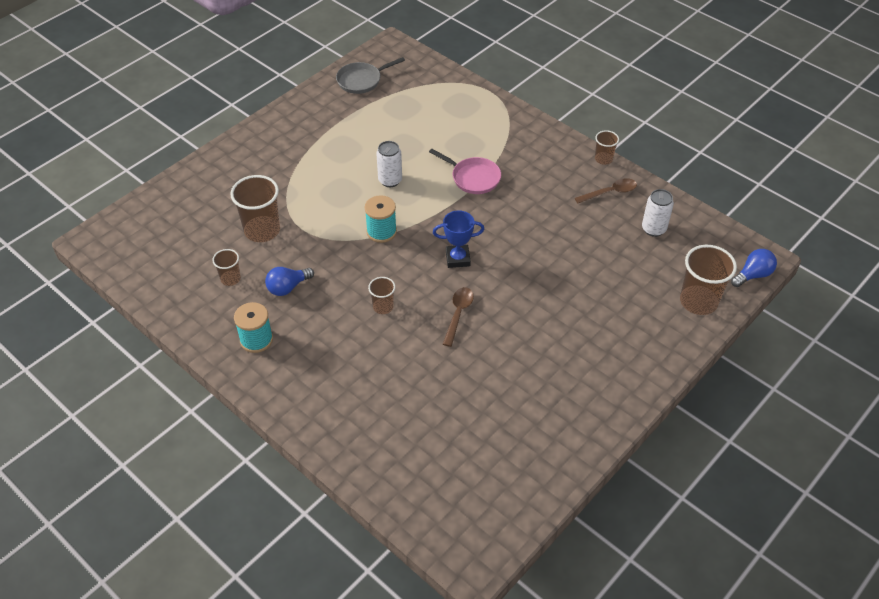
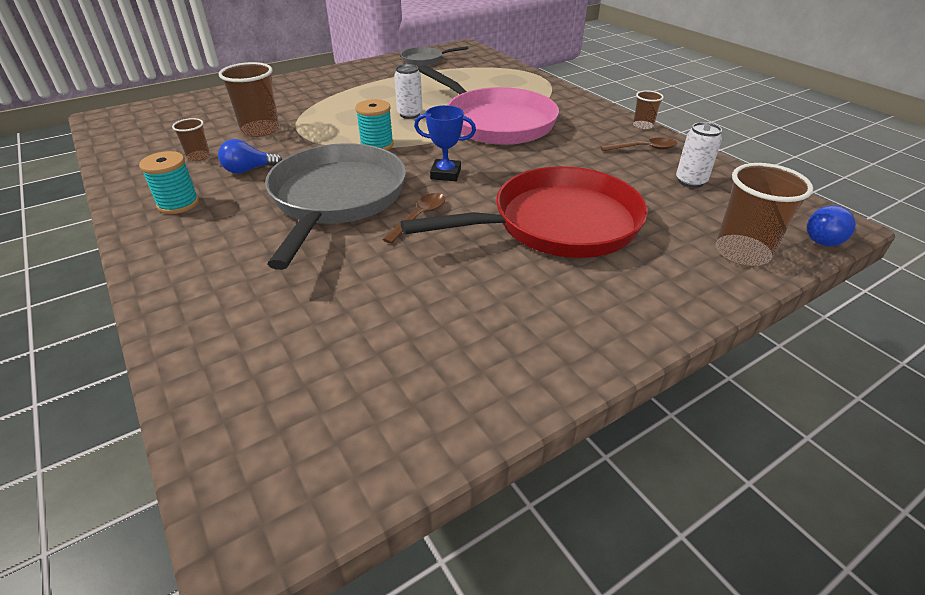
camera: 15 degrees right, 10 degrees down
(383, 307) = (336, 199): brown cup -> grey pan
(473, 178) = (495, 122): pink pan -> pink pan, size x2.10
(564, 299) = (557, 224): none -> red pan
(753, 275) = (824, 238): blue light bulb -> blue light bulb turned 150 degrees clockwise

